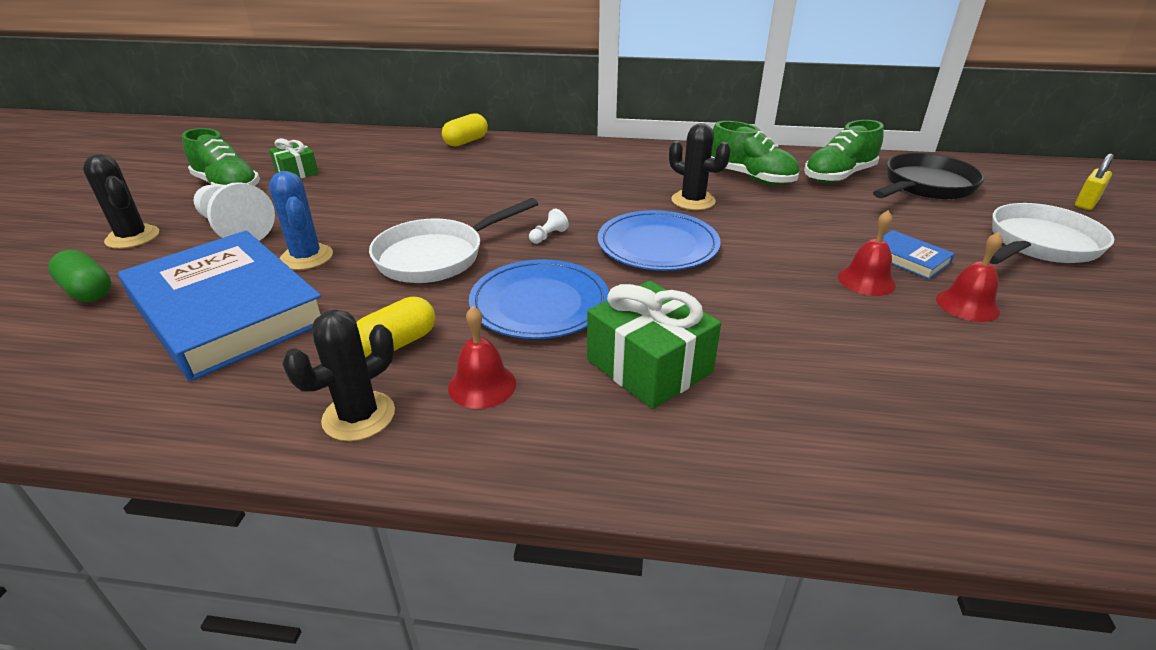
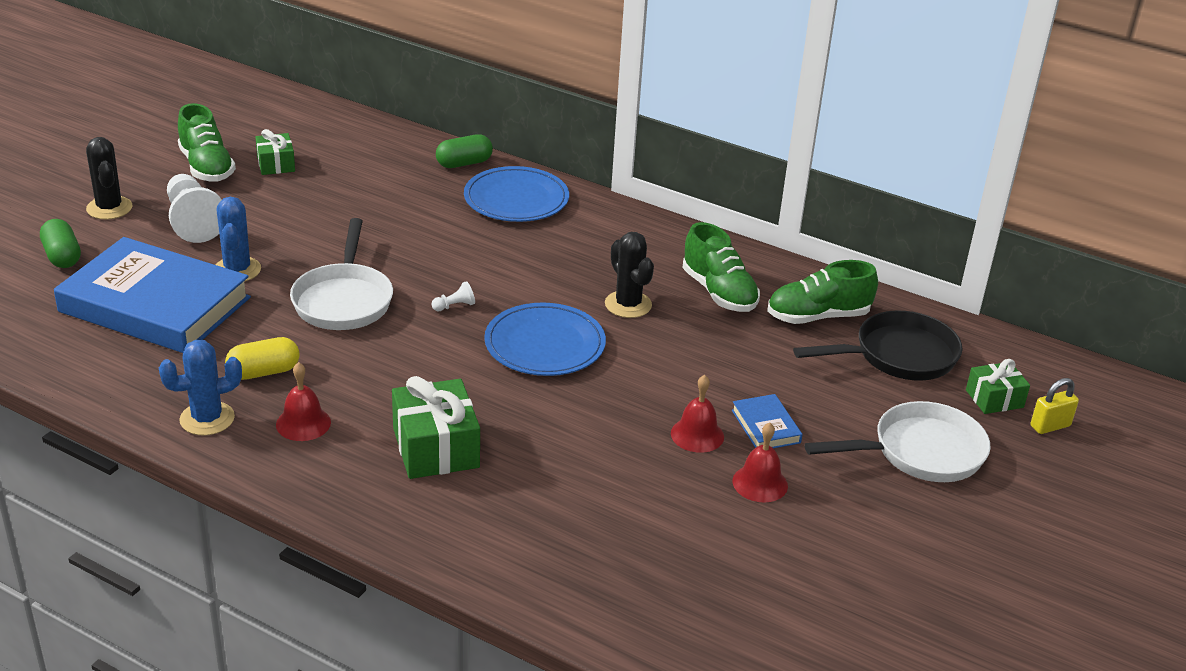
camera: 20 degrees right, 0 degrees up
(226, 310) = (155, 305): blue book -> blue book turned 45 degrees counterclockwise
(359, 416) = (207, 419): black cactus -> blue cactus
(437, 256) = (343, 300): white pan -> white pan turned 75 degrees counterclockwise
(466, 142) = (464, 163): yellow capsule -> green capsule
(539, 303) = (395, 370): blue plate -> blue plate (516, 199)
(1025, 196) = (994, 399): none -> green gift

